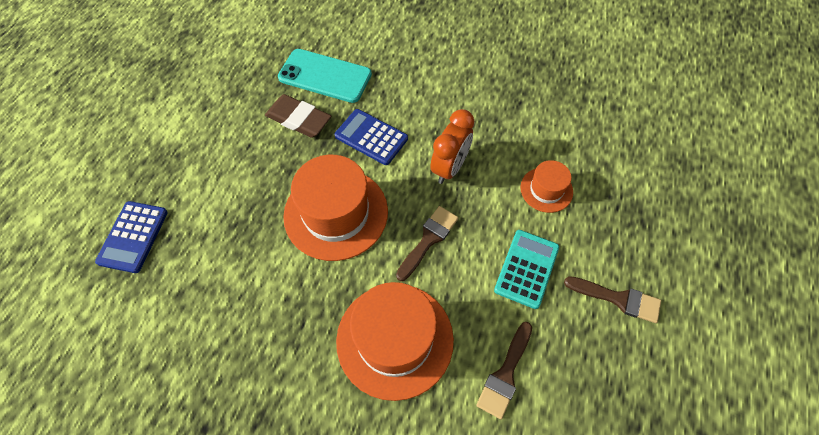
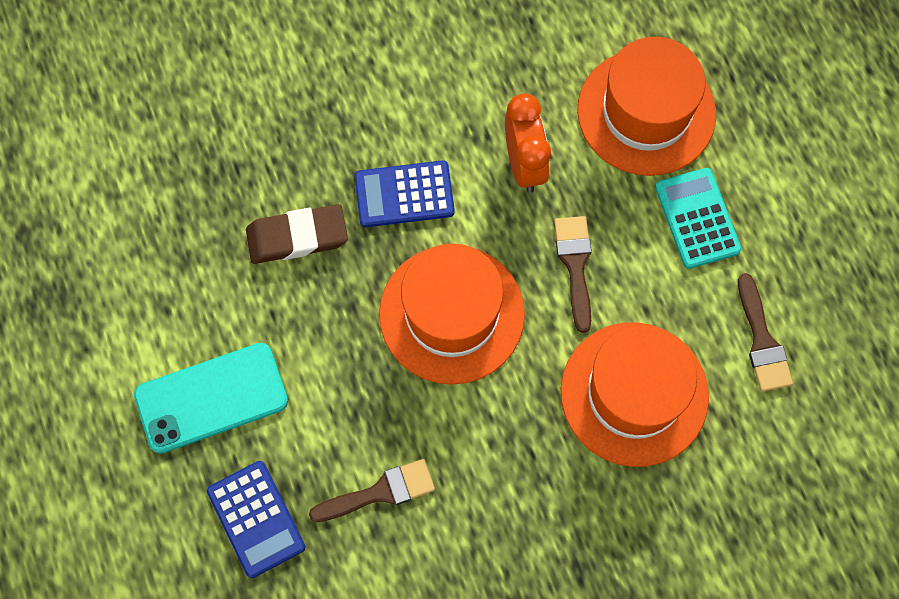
camera: 40 degrees left, 10 degrees up
(325, 76) = (271, 157): turquoise phone -> turquoise phone (211, 398)
(546, 189) = (646, 112): orange hat -> orange hat, size x1.94
(618, 299) = (805, 181): brown brush -> brown brush (380, 492)

